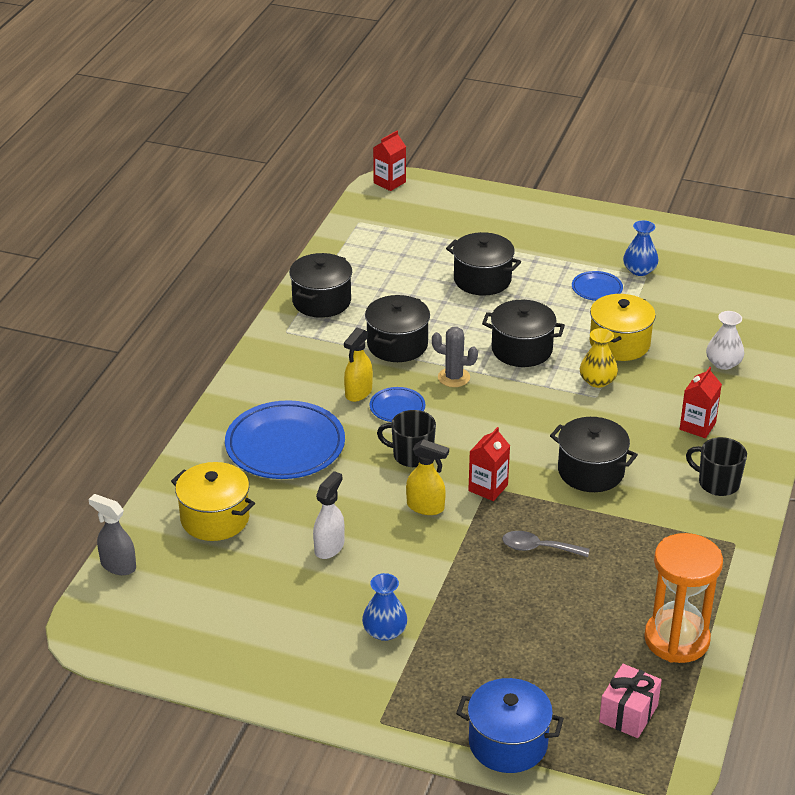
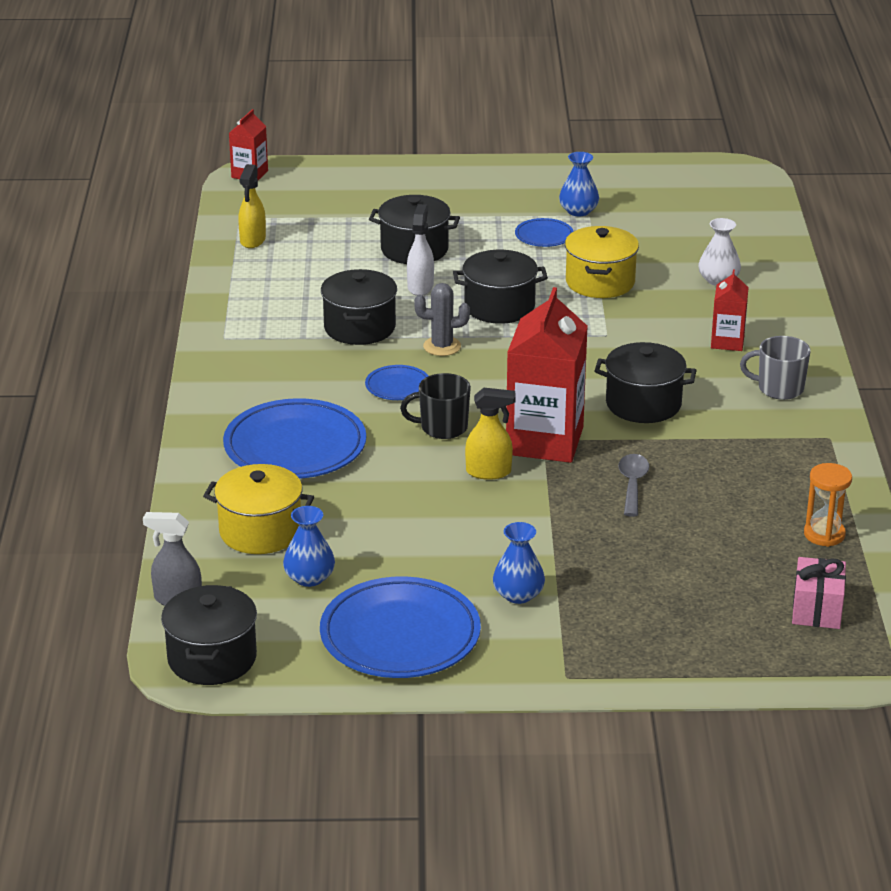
camera: 20 degrees left, 5 degrees down
(228, 571) = (309, 578): none -> blue vase
(269, 645) = (400, 635): none -> blue plate
(321, 301) = (246, 302): black pot -> black pot (212, 658)
(329, 547) = (407, 531): white spray bottle -> white spray bottle (420, 287)
(358, 392) = (345, 380): yellow spray bottle -> yellow spray bottle (253, 240)
(488, 488) = (544, 441): red carton -> red carton, size x1.99
(508, 743) = (712, 664): blue pot -> none
(538, 548) = (632, 484): grey spoon -> grey spoon turned 105 degrees clockwise
(597, 381) = (598, 320): yellow vase -> none
(676, 639) = (824, 534): orange hourglass -> orange hourglass, size x0.57
(717, 483) = (779, 388): black mug -> grey mug

